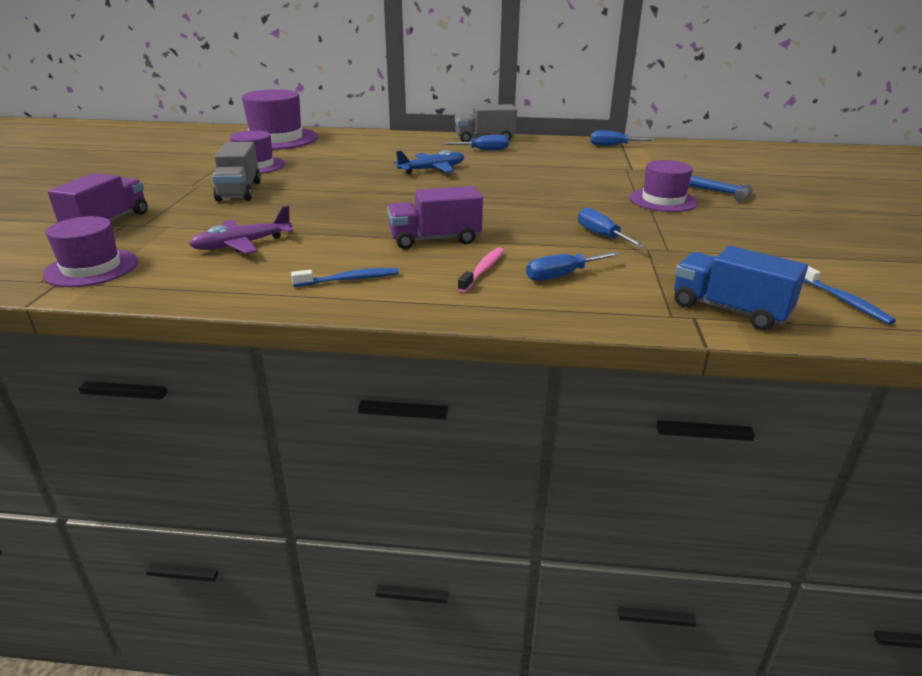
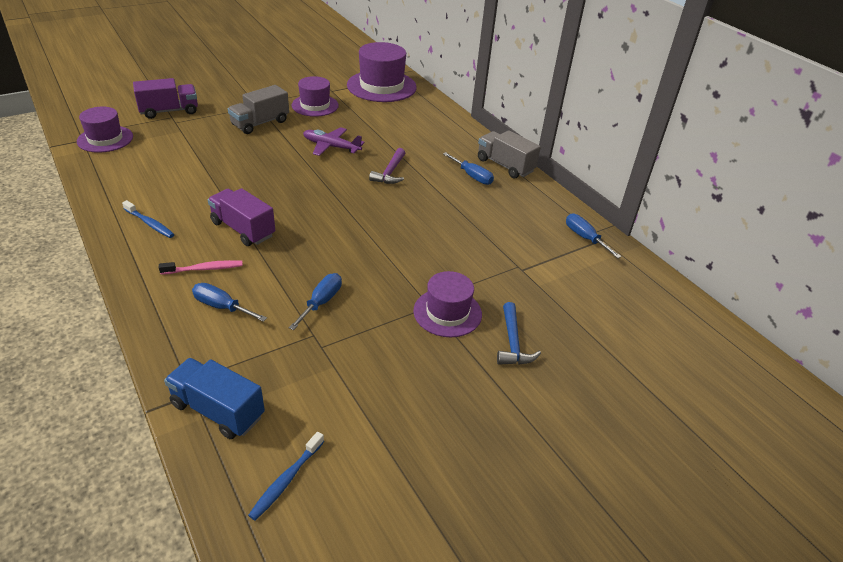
camera: 50 degrees right, 10 degrees up
(243, 244) = (173, 165): purple plane -> purple plane (331, 147)
(432, 170) = (390, 172): blue plane -> purple hammer
(729, 310) = (218, 410): blue truck -> blue truck turned 60 degrees counterclockwise

